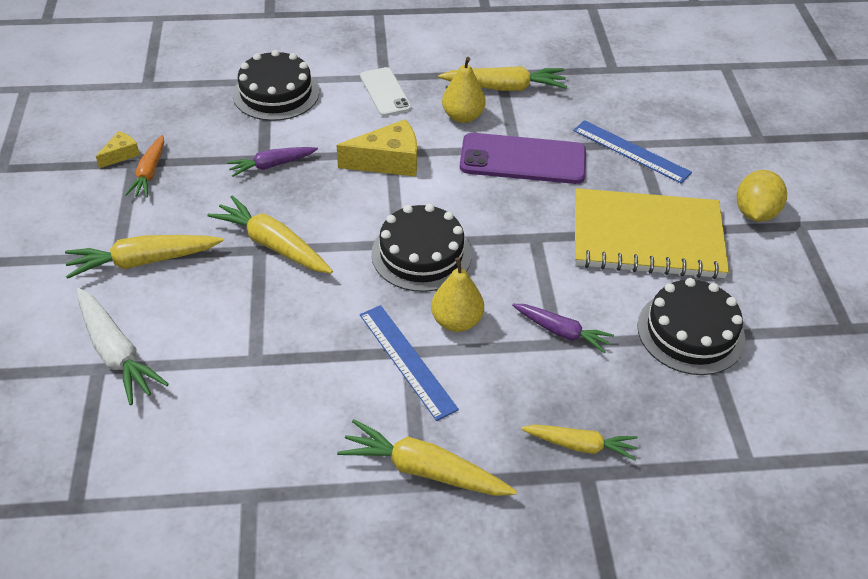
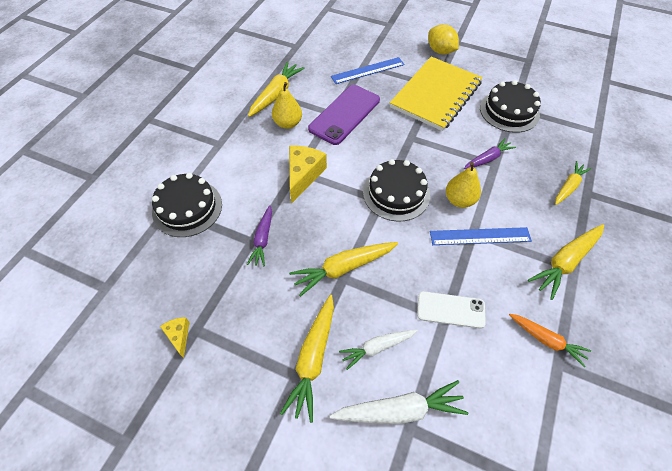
camera: 60 degrees left, 10 degrees up
(149, 173) = (216, 322): orange carrot -> orange carrot (546, 340)
(183, 309) = (377, 347): none -> white carrot
(385, 92) = (235, 149): white phone -> white phone (450, 310)

